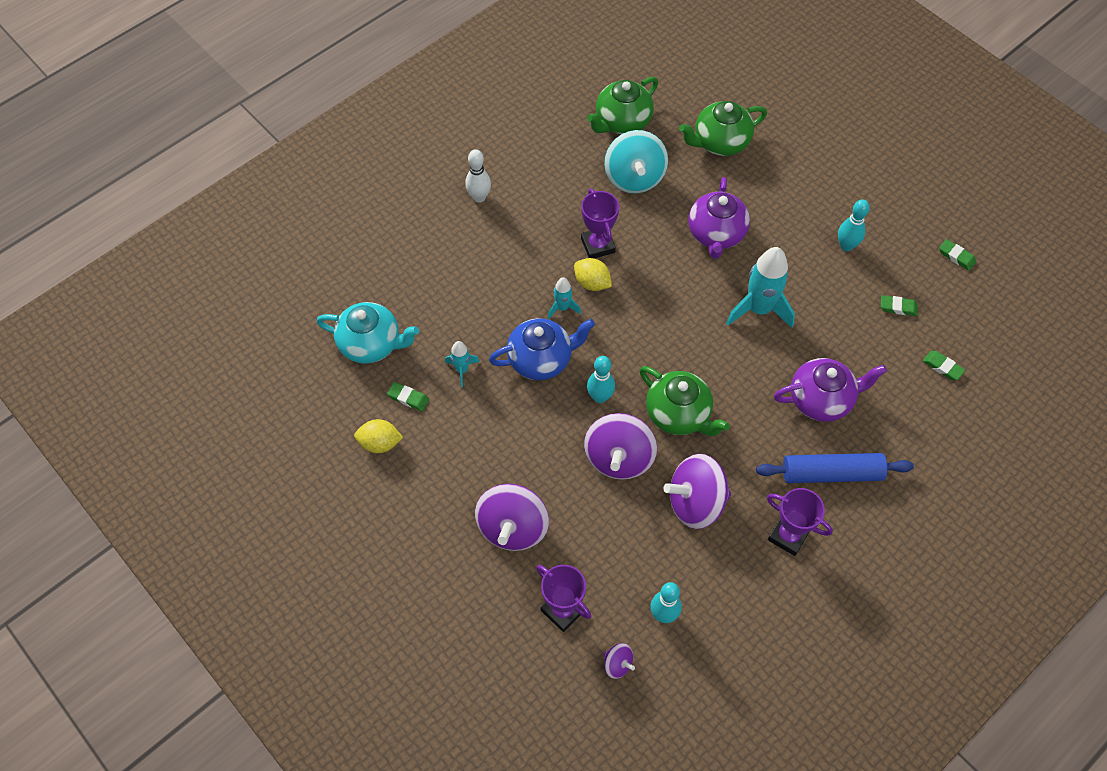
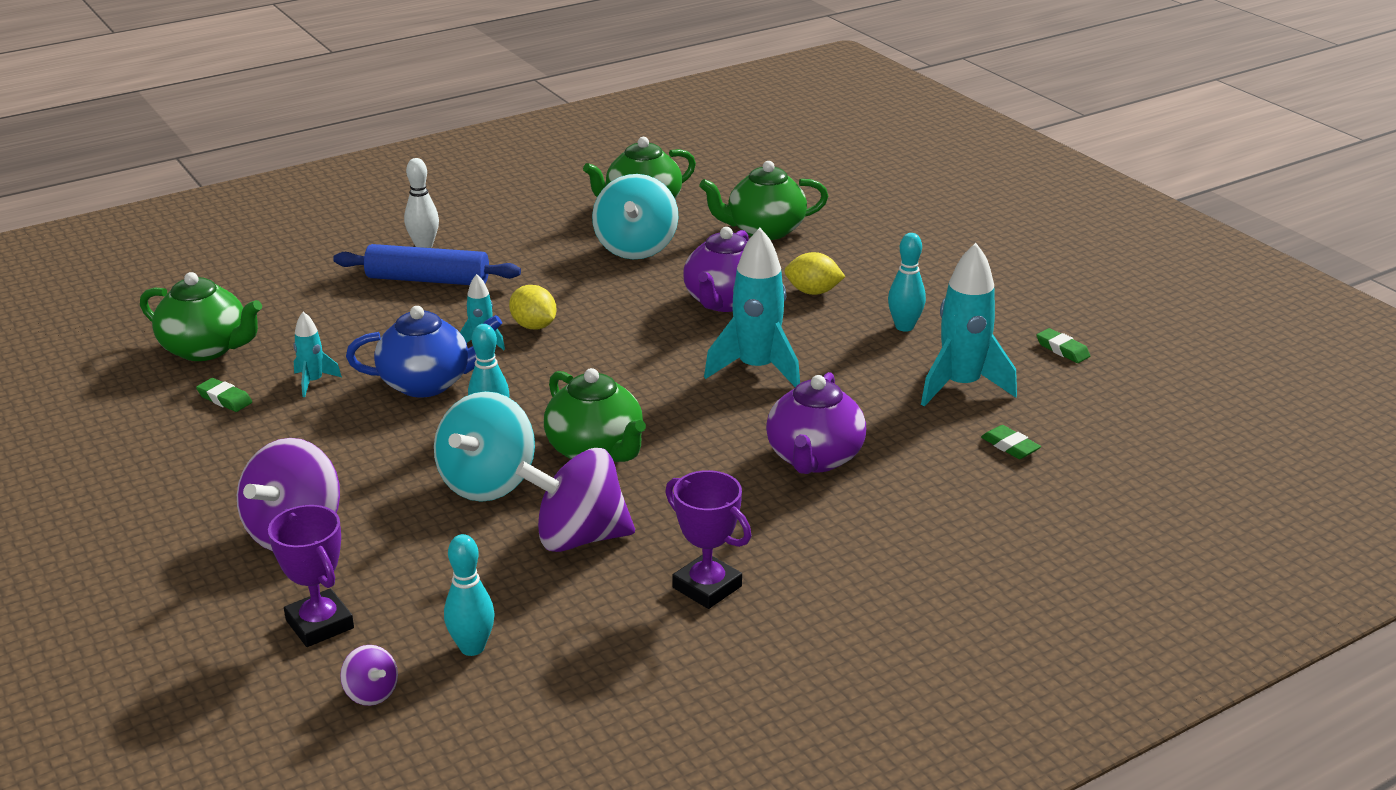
camera: 10 degrees right, 30 degrees down
(371, 344) = (207, 349): turquoise teapot -> green teapot
(380, 443) = (159, 434): yellow lemon -> yellow lemon (813, 292)
(597, 245) = (558, 296): purple trophy -> none
(619, 458) = (487, 483): purple spinning top -> turquoise spinning top
(821, 399) = (814, 458): purple teapot -> purple teapot turned 105 degrees clockwise
(831, 473) = (801, 531): blue rolling pin -> blue rolling pin (428, 280)
(898, 307) = (961, 386): green eraser -> turquoise rocket

